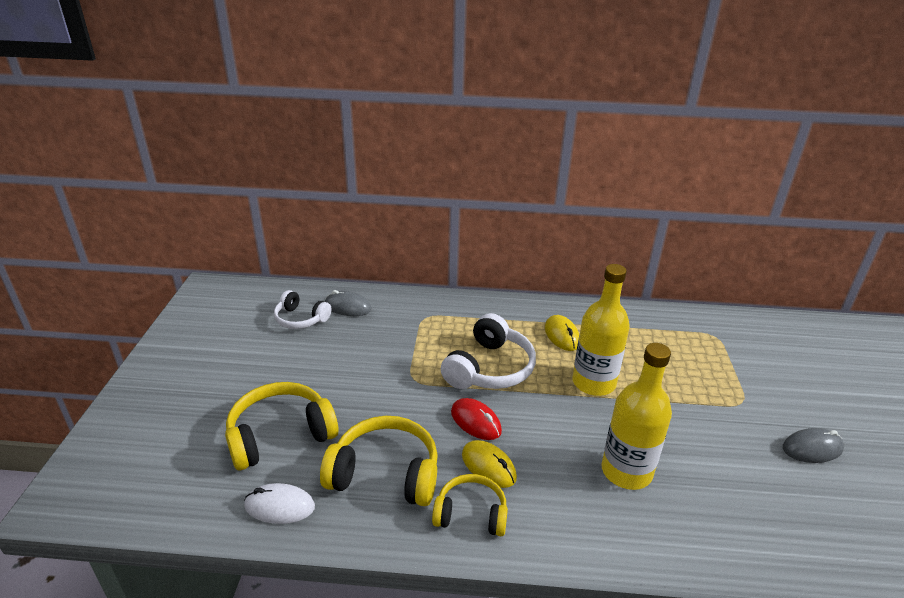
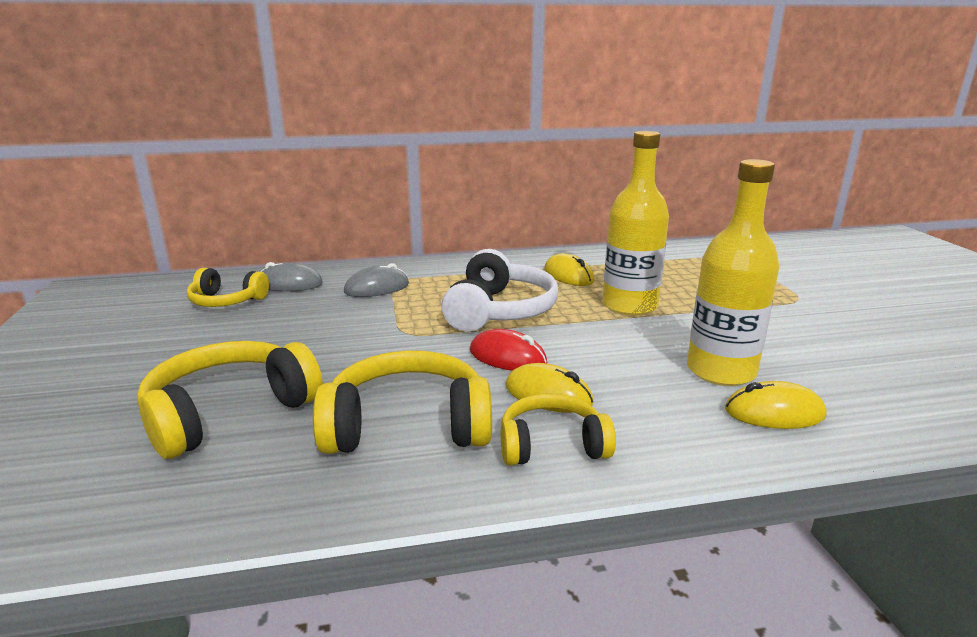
camera: 15 degrees left, 10 degrees down
(279, 506) = (251, 492): white mouse -> none
(300, 319) = (226, 301): white headphones -> yellow headphones
(642, 522) = (774, 413): none -> yellow mouse
(812, 448) = (898, 322): grey mouse -> grey mouse (377, 288)

